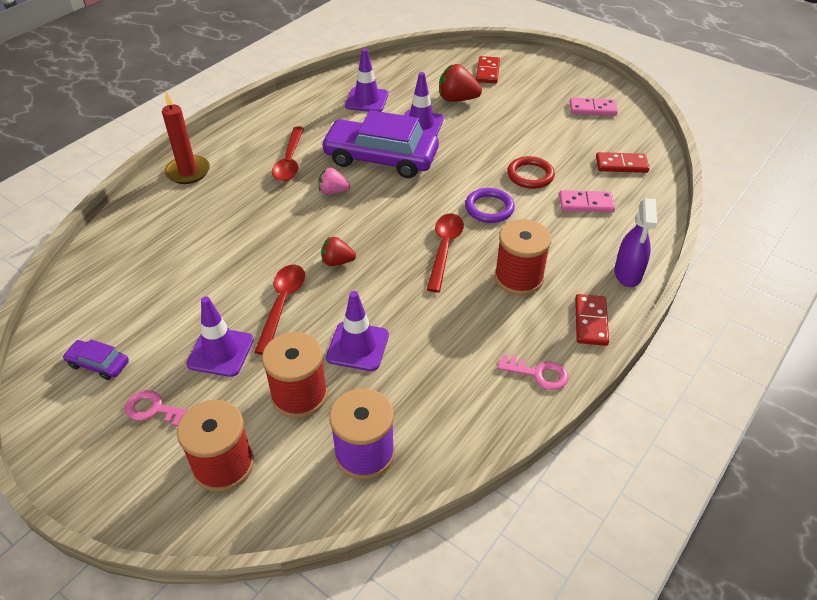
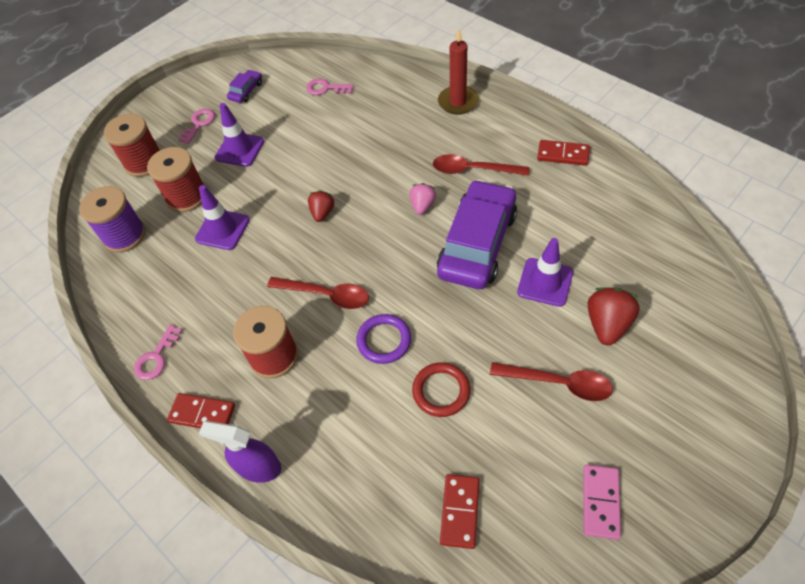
camera: 100 degrees right, 10 degrees up
(125, 279) = (326, 88): none -> pink key
(282, 304) = (279, 180): red spoon -> red spoon (558, 383)
(367, 100) = (594, 229): purple traffic cone -> none
(487, 72) = (686, 368): red domino -> red domino (563, 154)
(586, 204) = (382, 446): pink domino -> none

